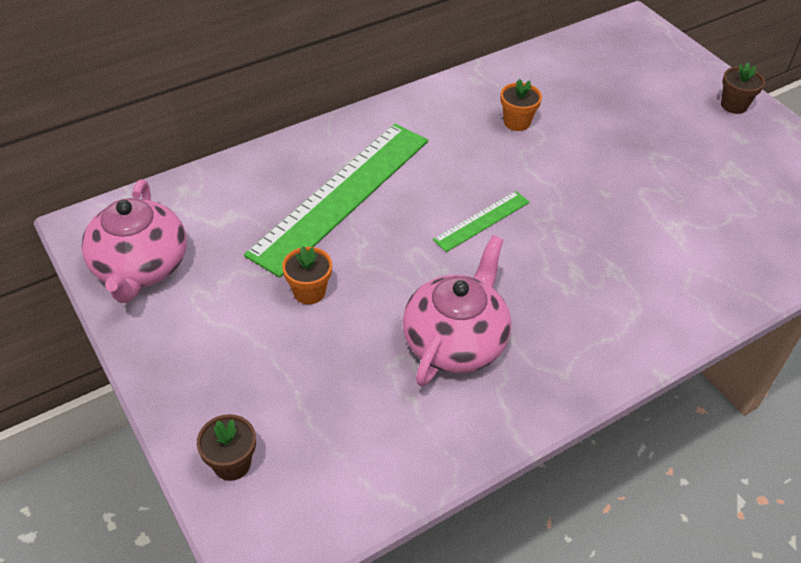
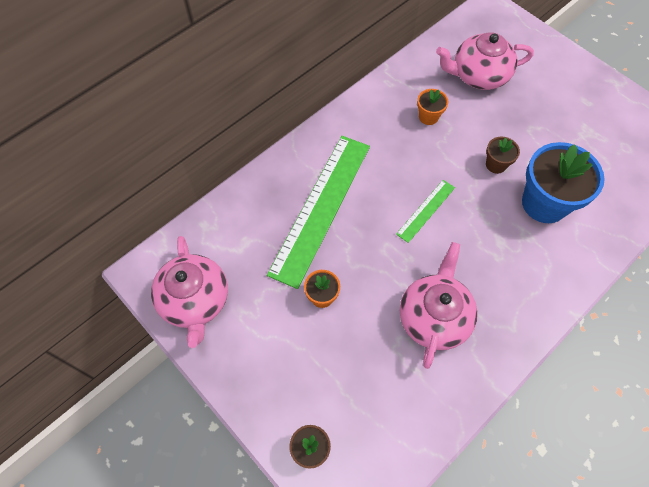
camera: 10 degrees left, 15 degrees up
(598, 89) = (478, 75): none -> pink teapot
(650, 239) = (544, 203): none -> blue flower pot
(734, 105) = (576, 73): brown flower pot -> brown flower pot (496, 164)

